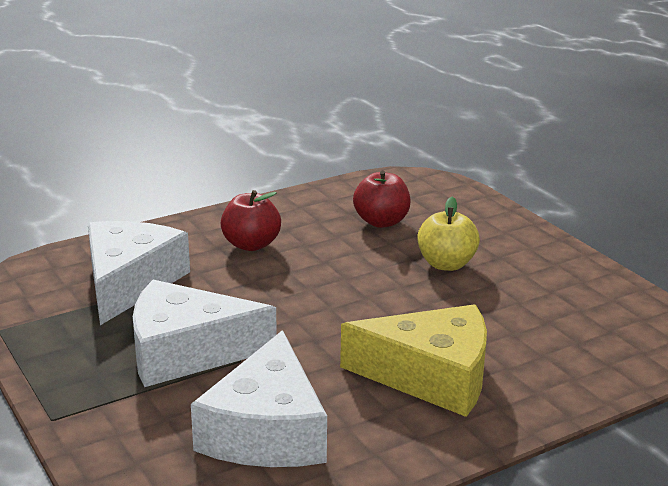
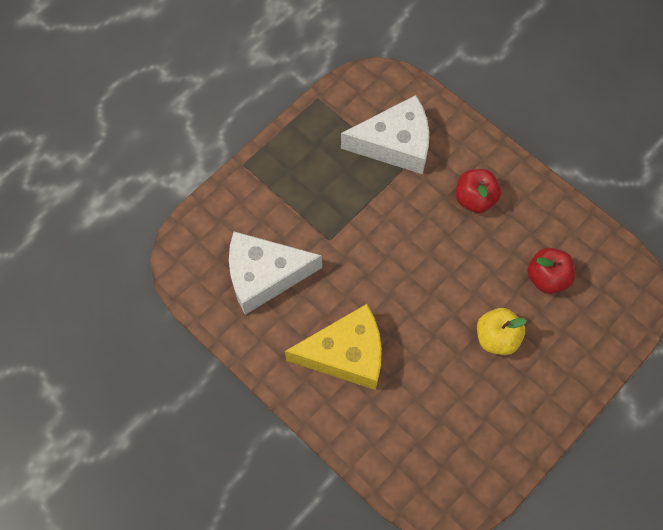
camera: 75 degrees right, 40 degrees up
(187, 351) = (328, 207): white cheese -> none
(431, 376) = (346, 354): yellow cheese -> yellow cheese turned 90 degrees counterclockwise

